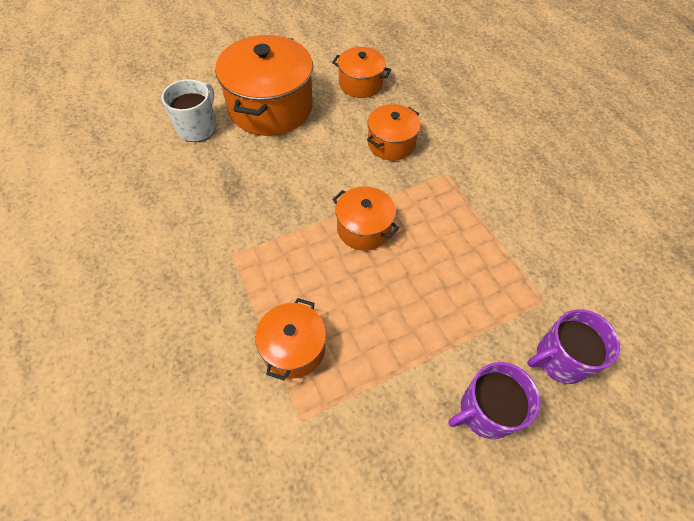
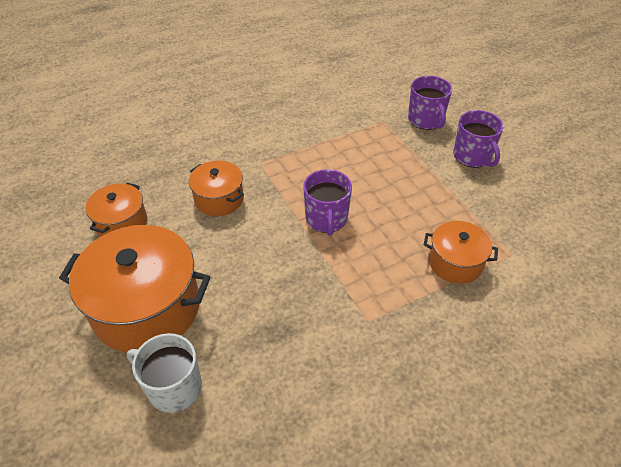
camera: 90 degrees left, 10 degrees down
(364, 228) = (326, 219): orange pot -> purple mug

